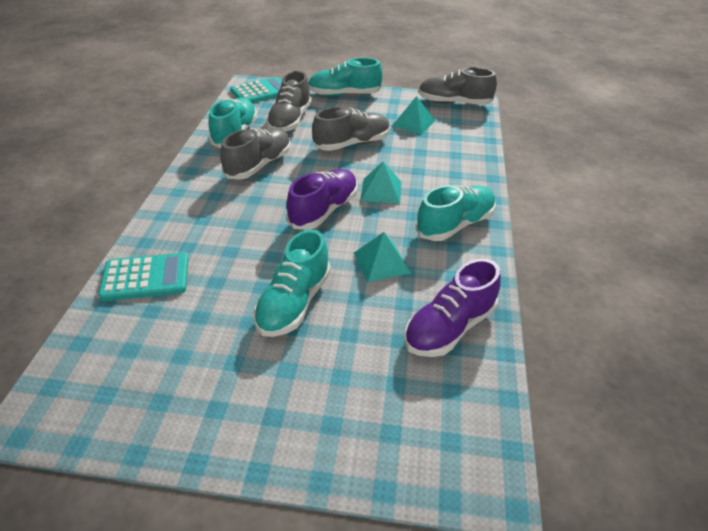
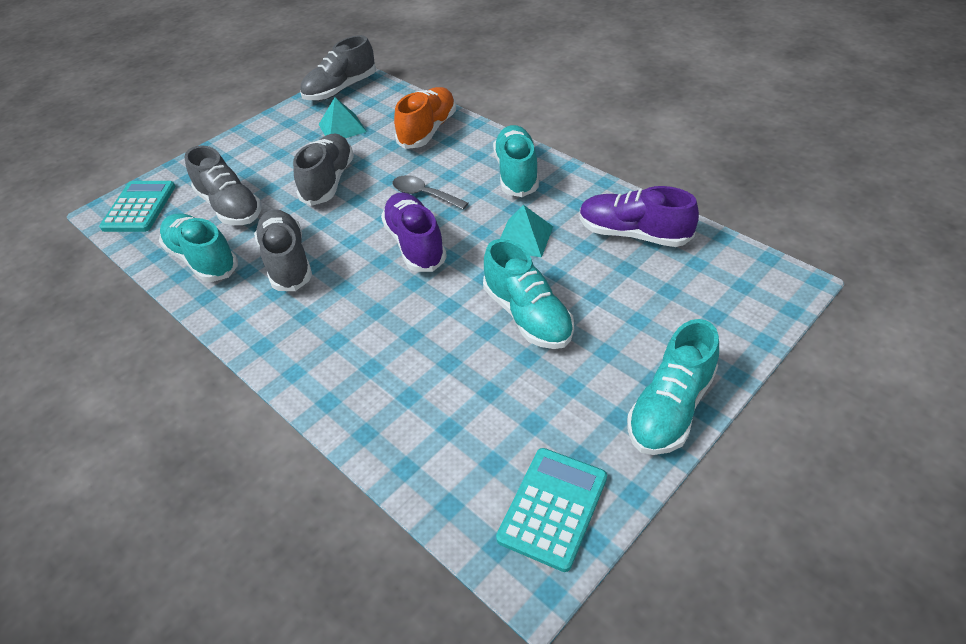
camera: 50 degrees left, 5 degrees up
(145, 277) = (391, 418): turquoise calculator -> turquoise calculator (553, 508)
(344, 94) = (231, 149): turquoise shoe -> turquoise shoe (670, 408)
(381, 190) = (424, 194): turquoise pyramid -> grey spoon
(449, 328) = (633, 234): purple shoe -> purple shoe turned 120 degrees clockwise
(455, 159) = (428, 130): none -> orange shoe

